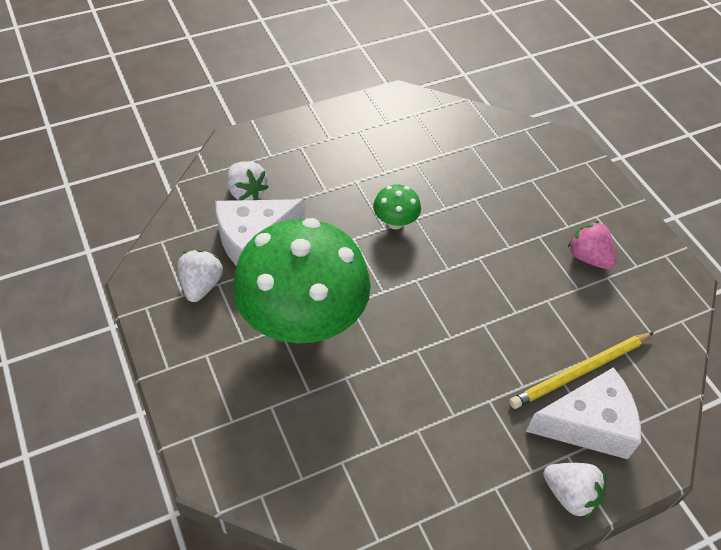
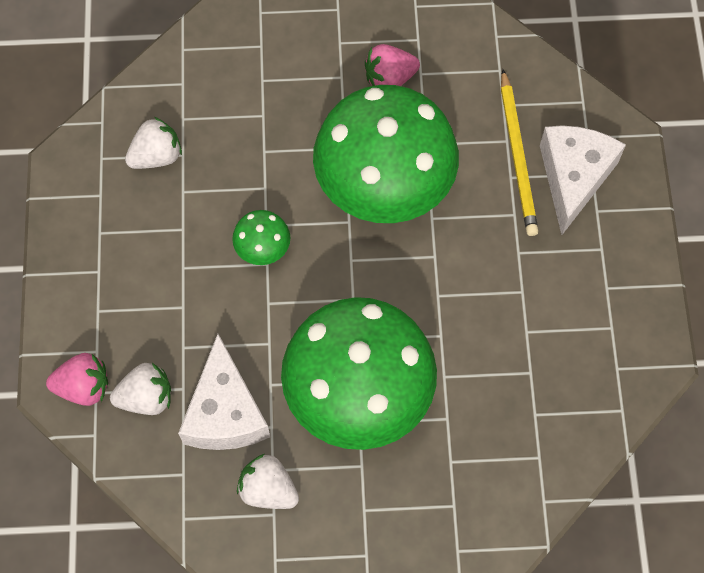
camera: 65 degrees left, 15 degrees up
(240, 156) = (84, 387): none -> pink strawberry
(491, 283) = (384, 187): none -> green mushroom
(570, 495) = (634, 228): white strawberry -> white strawberry (156, 156)

